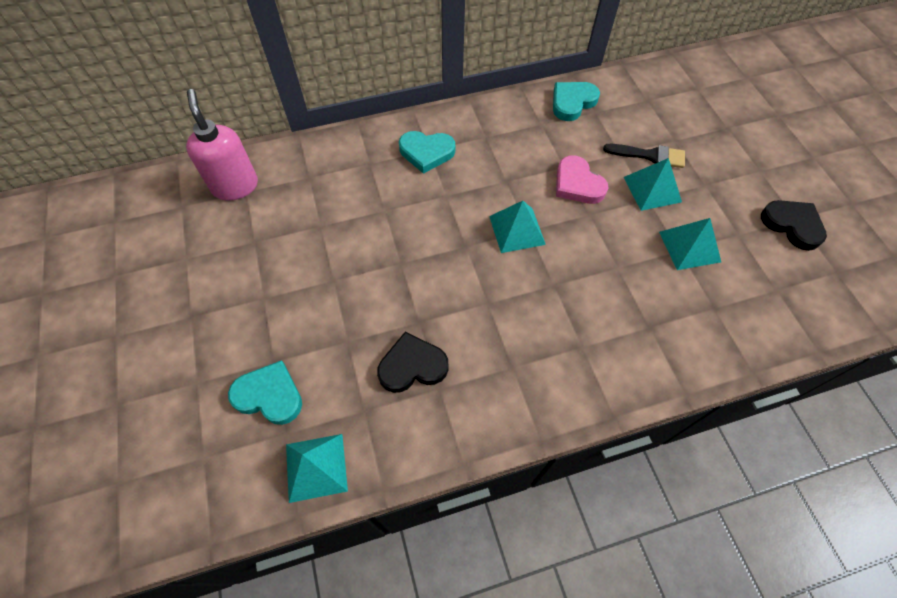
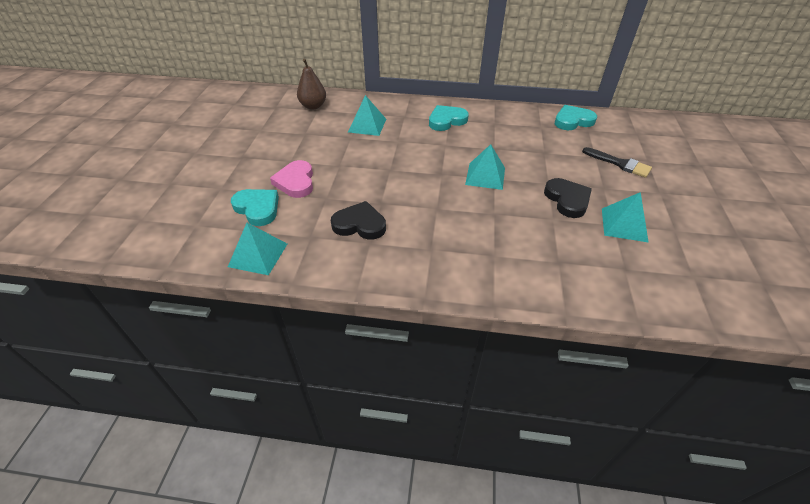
camera: 25 degrees right, 15 degrees down
(235, 186) = (313, 106): pink soap dispenser -> brown pear
(426, 152) = (446, 120): turquoise heart -> turquoise heart turned 120 degrees clockwise
(577, 184) = (549, 164): pink heart -> pink heart (296, 182)
(652, 189) = (610, 183): turquoise pyramid -> turquoise pyramid (367, 125)
(792, 225) = (732, 239): black heart -> black heart (567, 200)

